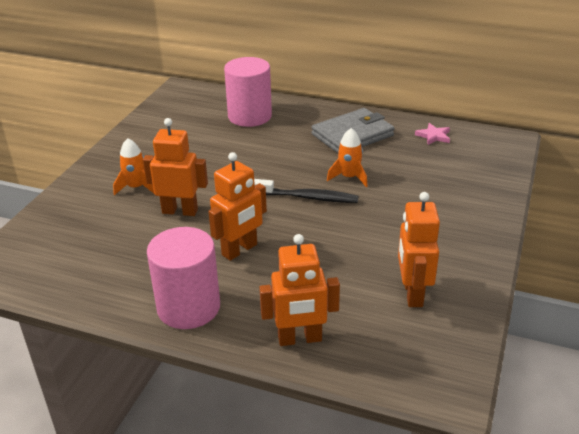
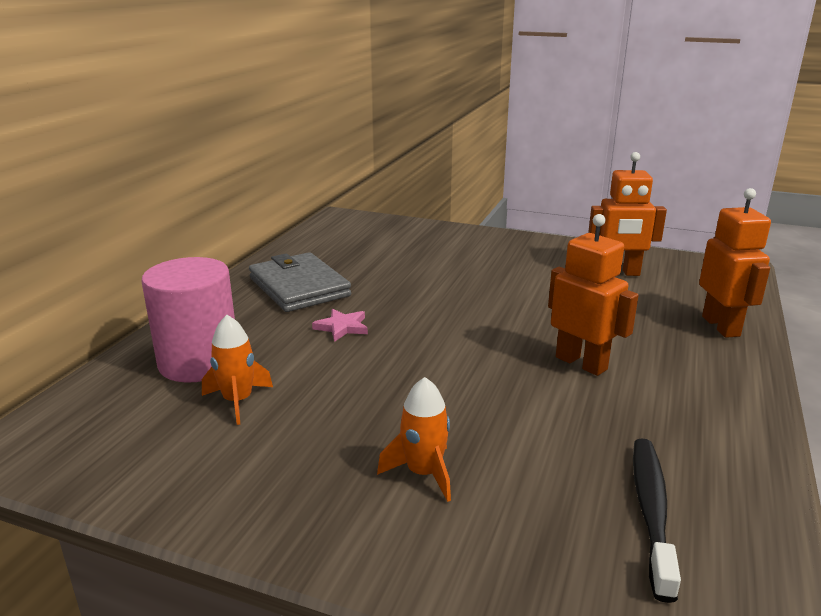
camera: 90 degrees left, 10 degrees down
(180, 211) = (496, 417): orange robot -> none
(188, 307) = (716, 396): pink cylinder -> none
(308, 197) = (453, 318): black toothbrush -> black toothbrush (651, 510)
(349, 177) = (406, 293): orange rocket -> orange rocket (238, 401)
(433, 136) = (320, 246): pink star -> pink star (342, 327)

